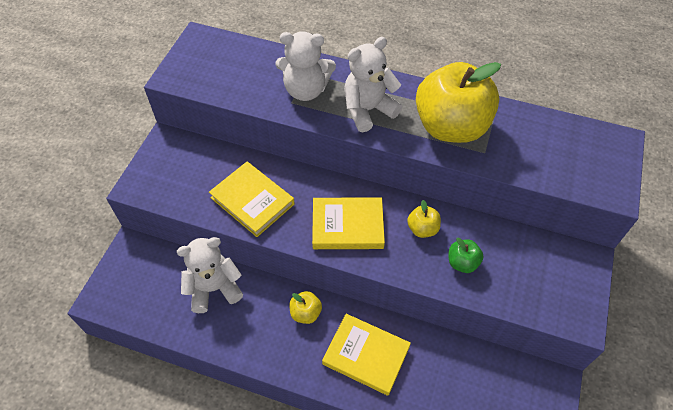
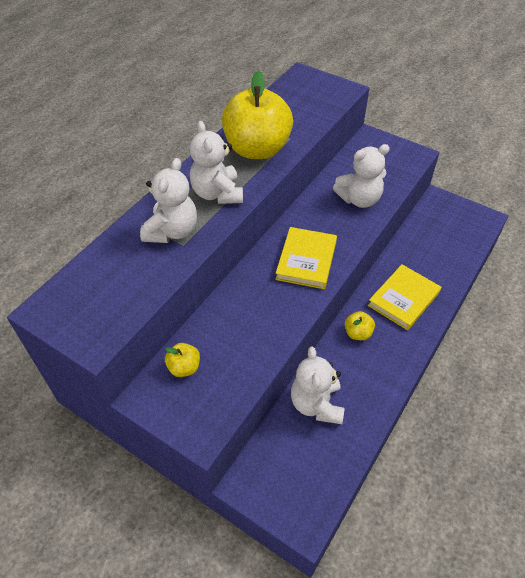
camera: 75 degrees left, 5 degrees down
(252, 201) = (257, 326): yellow book -> none
(422, 229) = (322, 214): yellow apple -> yellow apple (184, 367)
(462, 263) = (359, 199): green apple -> white teddy bear

